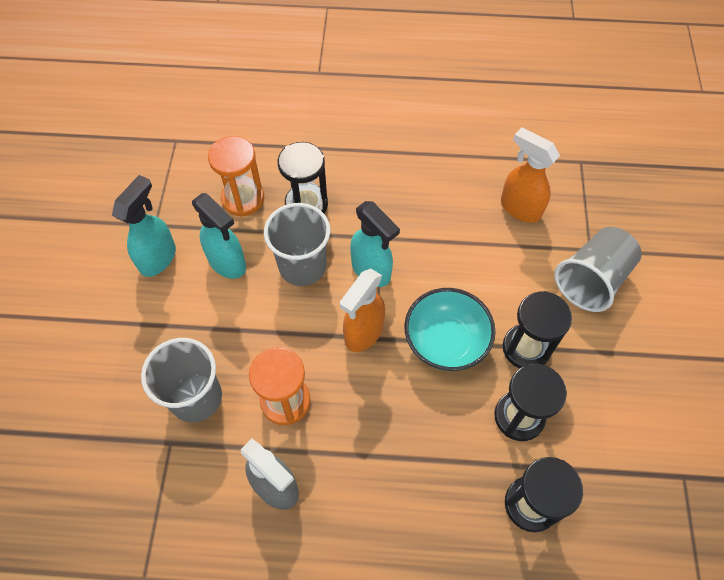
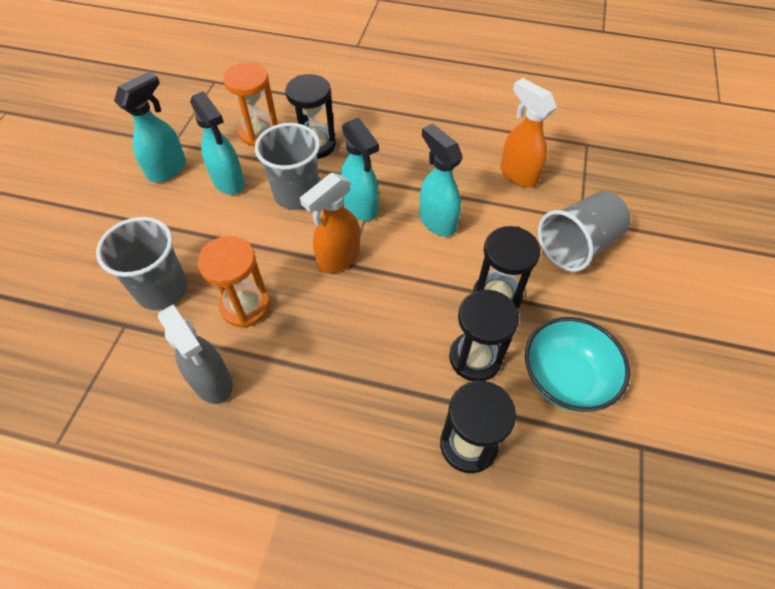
camera: 10 degrees right, 5 degrees down
(445, 342) = (417, 278): turquoise bowl -> turquoise bowl (565, 378)
(451, 274) = (437, 221): none -> turquoise spray bottle

